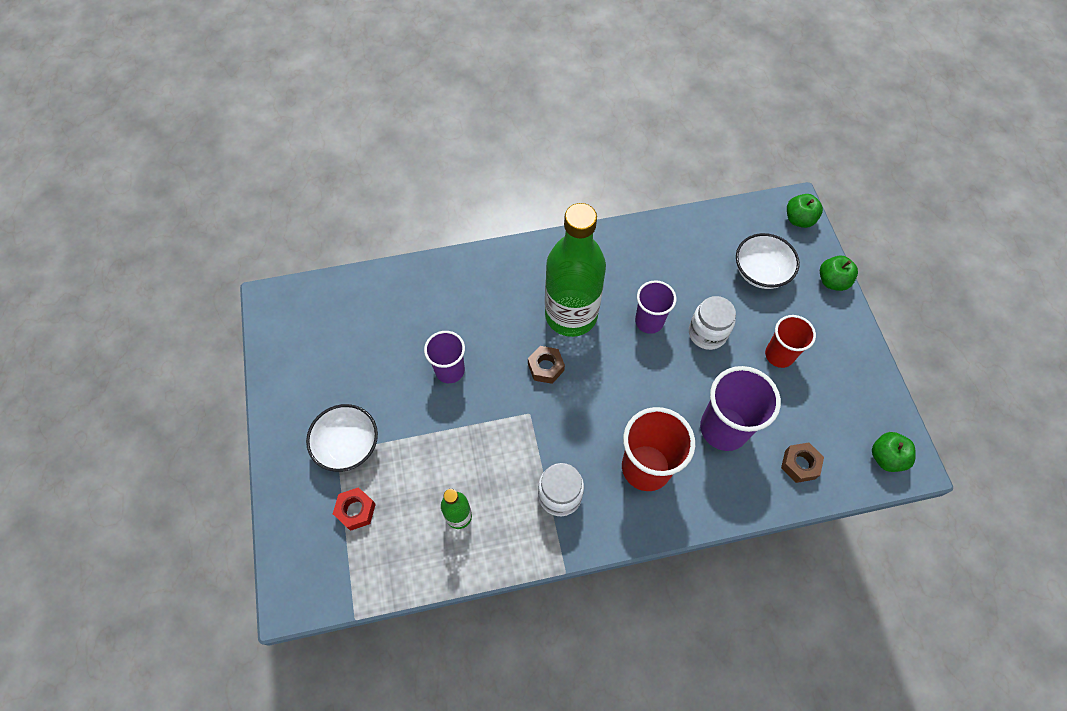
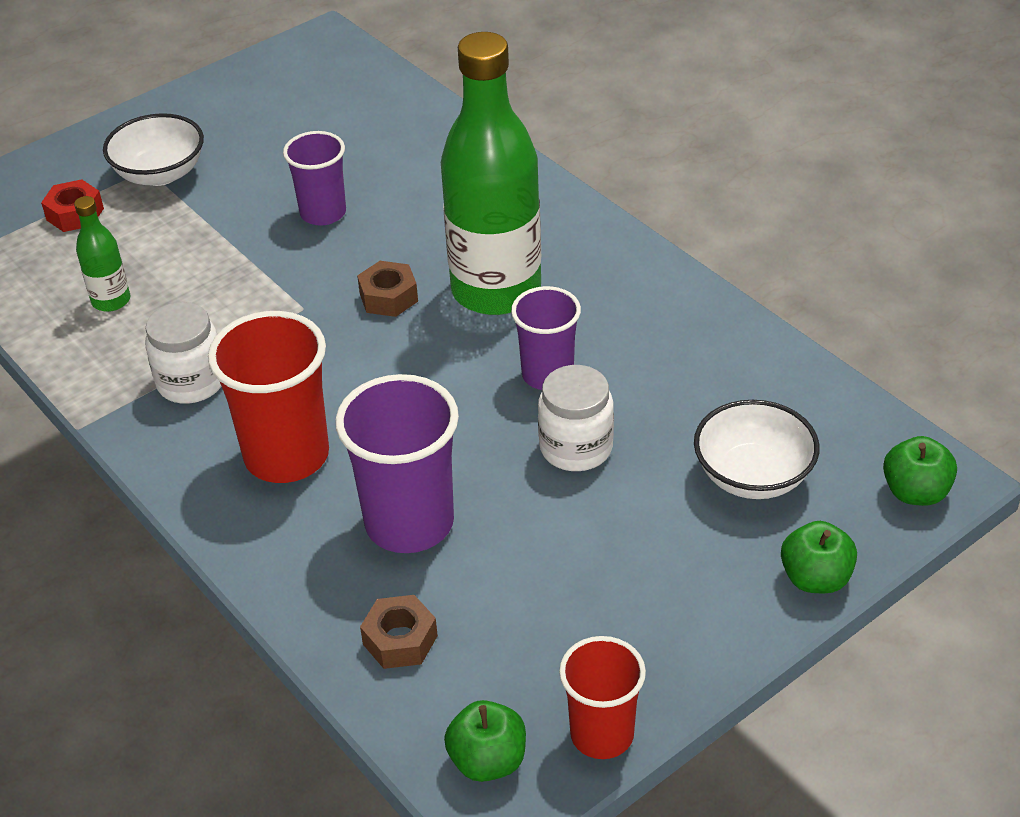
camera: 65 degrees right, 20 degrees down
(779, 355) = (599, 550): red cup -> red cup (602, 734)

